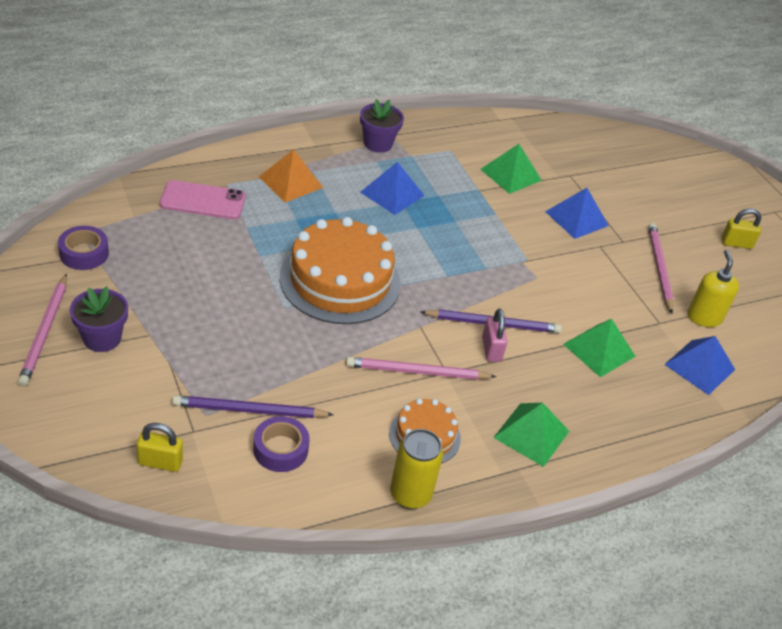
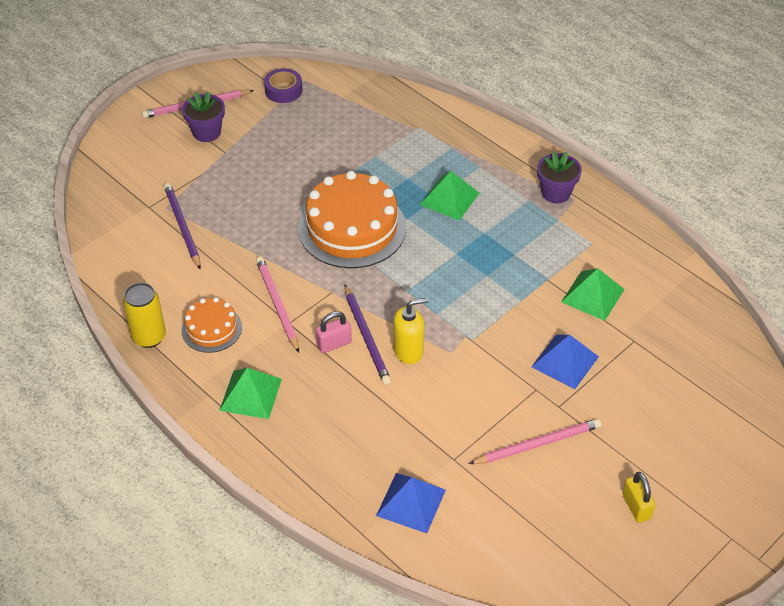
camera: 75 degrees right, 5 degrees up
(160, 462) = (113, 202): yellow padlock -> none
(203, 201) = (388, 122): pink phone -> none
(280, 449) = (155, 255): purple tape -> none
(291, 182) = (453, 160): orange pyramid -> none
(392, 193) = (491, 224): blue pyramid -> none
(599, 350) = (382, 419): green pyramid -> green pyramid (449, 198)
(704, 317) = (488, 495): yellow soap dispenser -> yellow soap dispenser (408, 351)

